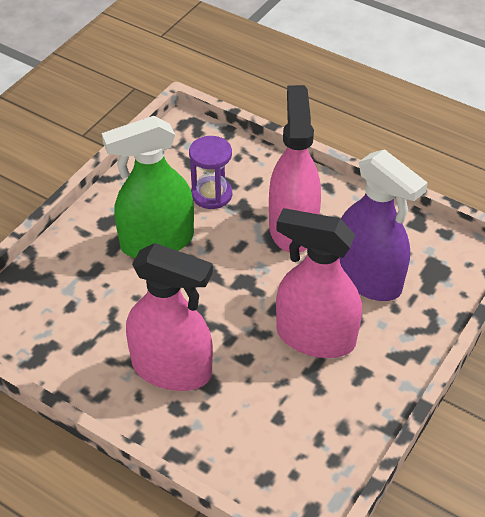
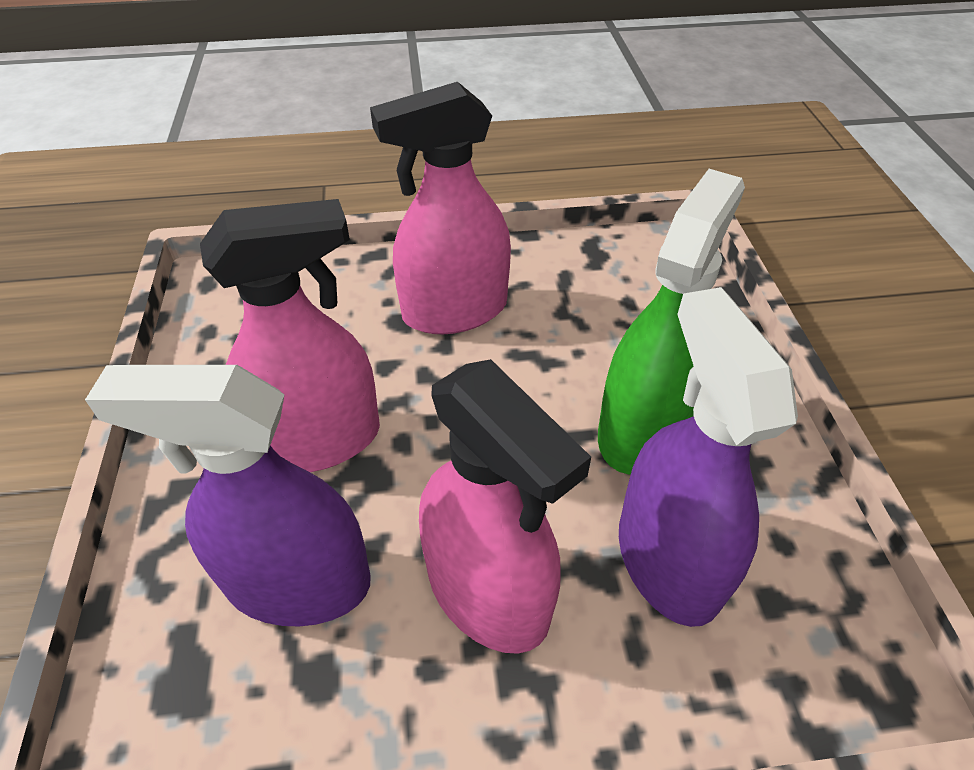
camera: 140 degrees right, 0 degrees up
(211, 194) = (668, 559): purple hourglass -> purple spray bottle

